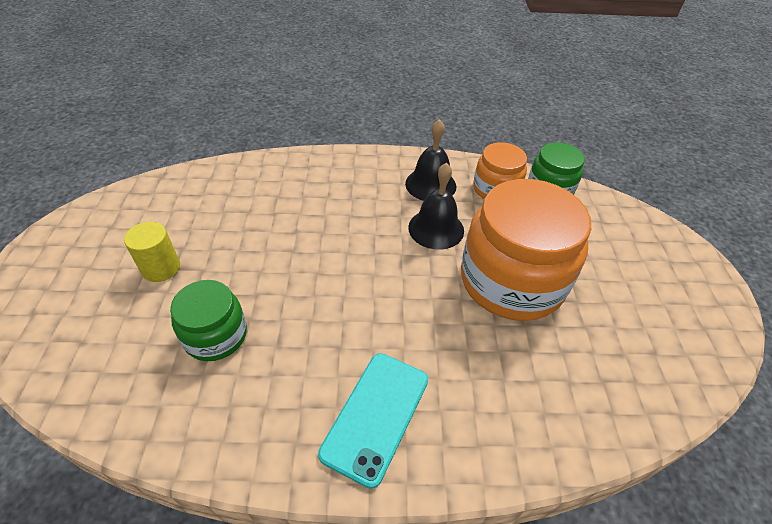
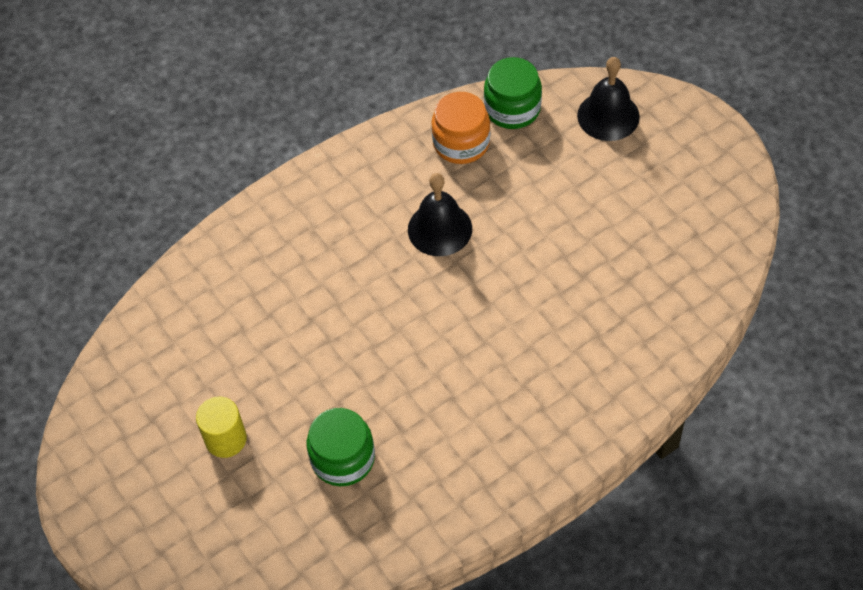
camera: 30 degrees left, 10 degrees up
(376, 416) = (526, 428): turquoise phone -> none
(430, 184) = (393, 178): black bell -> black bell (608, 116)
(511, 281) = (546, 241): orange jar -> none

